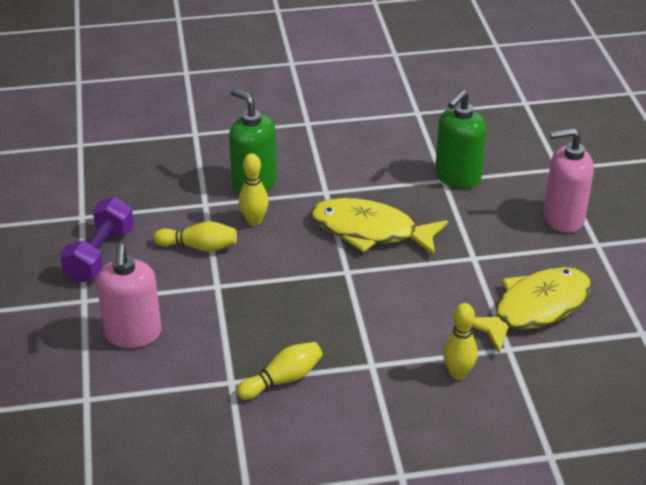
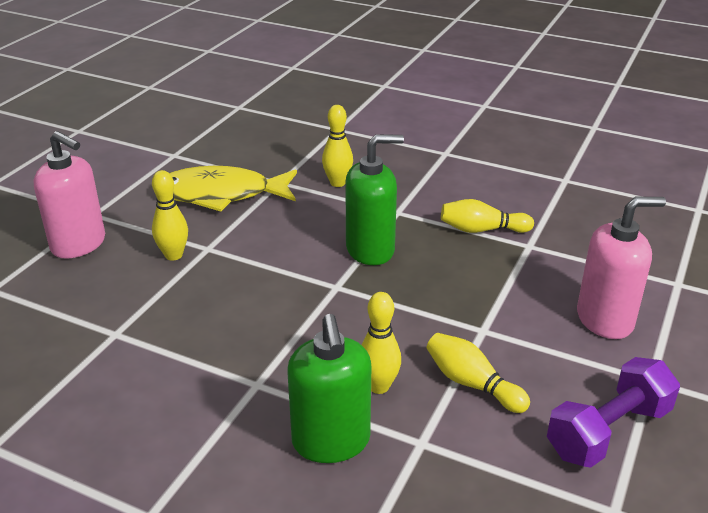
camera: 145 degrees left, 5 degrees down
(133, 334) = (605, 319): pink soap dispenser -> pink soap dispenser turned 45 degrees clockwise
(370, 231) = (266, 314): yellow fish -> none
(457, 177) = (97, 329): green soap dispenser -> green soap dispenser (370, 250)
(487, 241) = (173, 255): none -> yellow bowling pin

